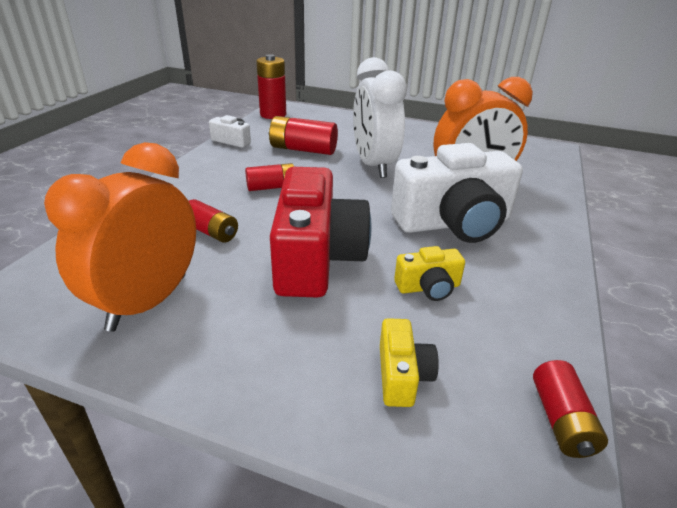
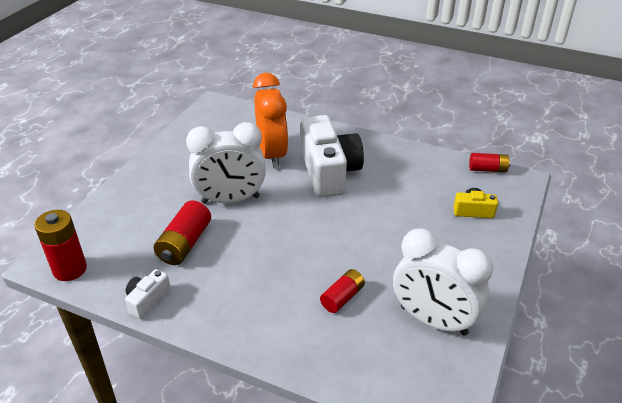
camera: 85 degrees left, 5 degrees up
(148, 302) = (433, 320): orange clock -> white clock
(271, 187) = (266, 264): red battery -> none
(316, 257) = (374, 238): red camera -> none
(428, 287) = (402, 193): yellow camera -> none

